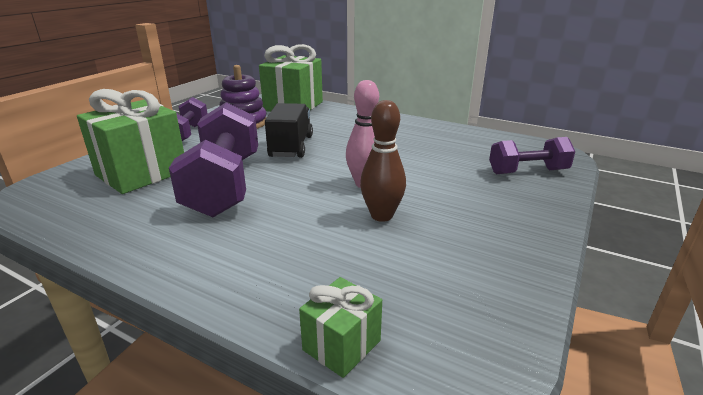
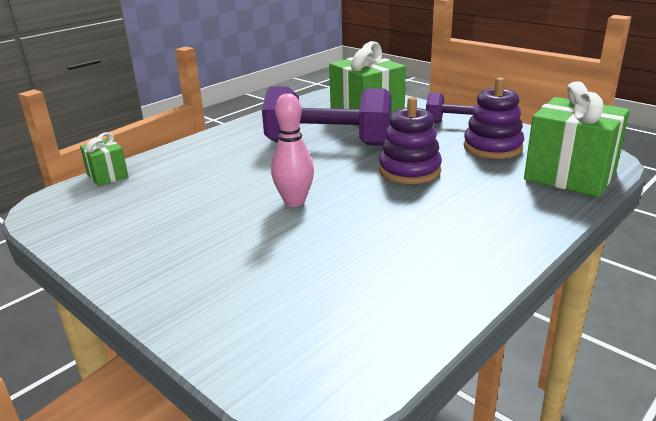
camera: 105 degrees right, 0 degrees up
(291, 146) = (409, 170): black truck -> purple stacking toy
(381, 215) = (228, 203): brown bowling pin -> none
(527, 172) = (261, 324): purple dumbbell -> none

